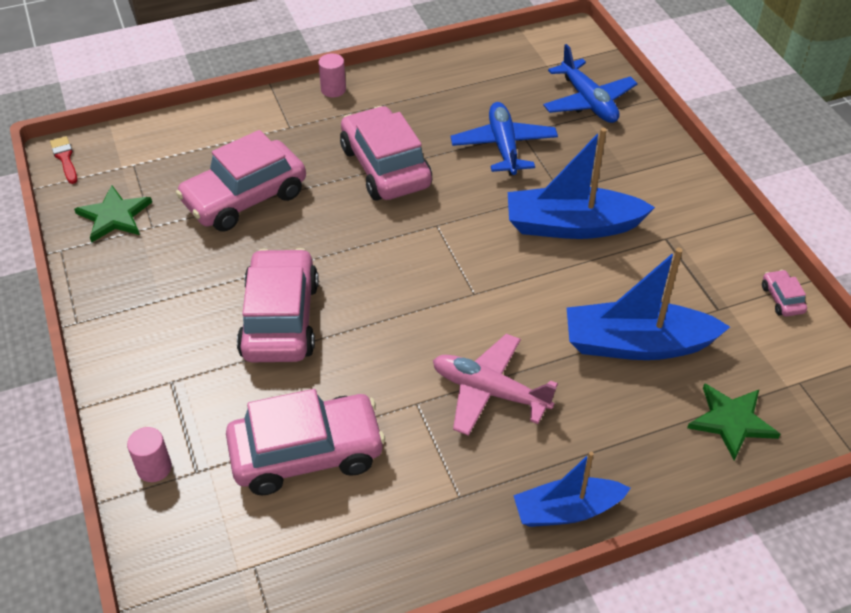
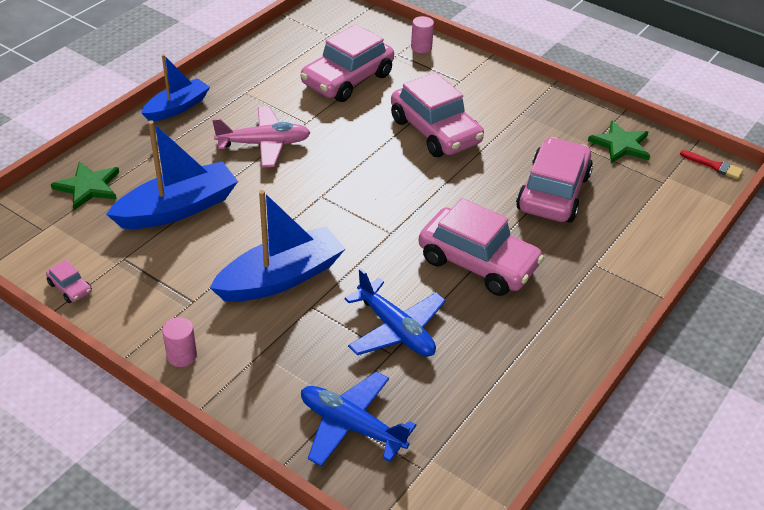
camera: 145 degrees right, 5 degrees down
(333, 90) = (604, 319): pink cylinder -> pink cylinder (182, 356)

